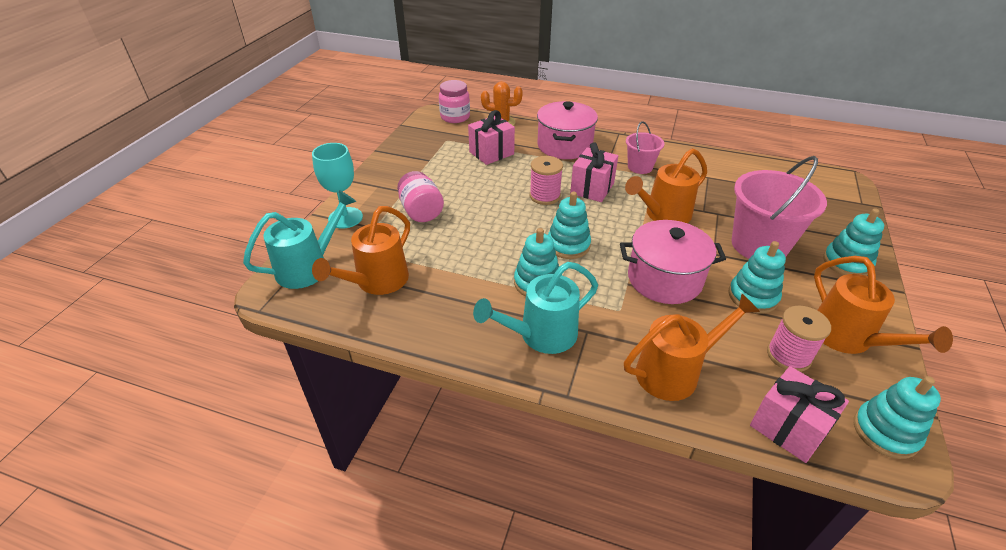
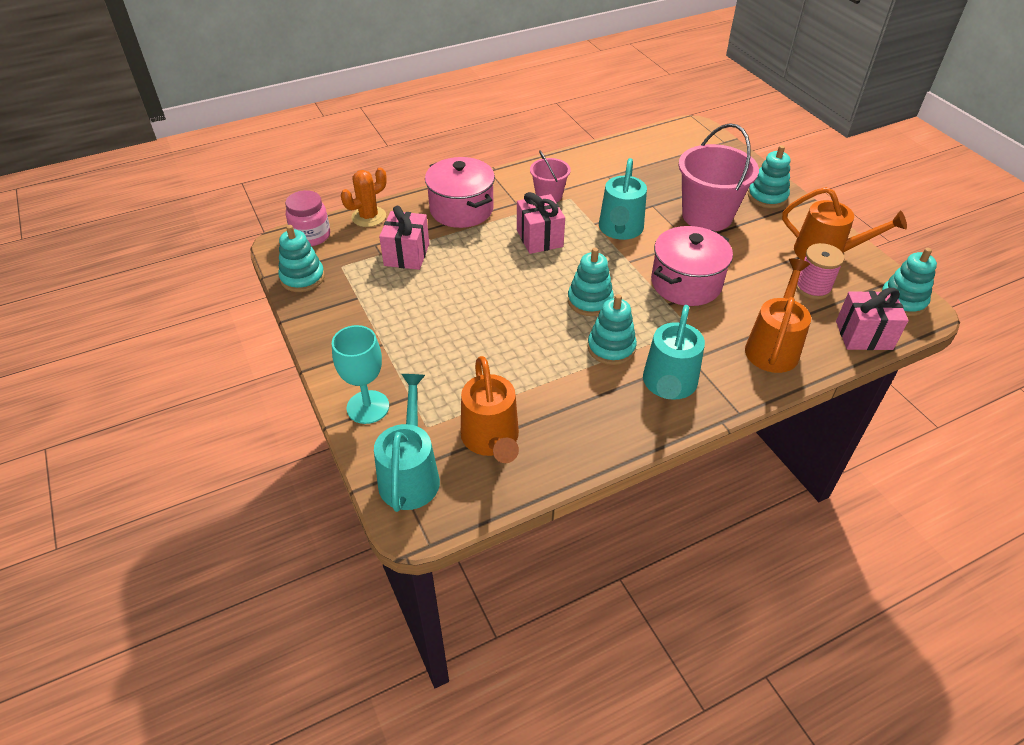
camera: 45 degrees left, 5 degrees up
(421, 212) = (430, 352): pink jar -> none
(545, 196) = (513, 269): pink spool -> none
(663, 215) = (620, 230): orange watering can -> turquoise watering can
(752, 296) = (749, 259): turquoise stacking toy -> turquoise stacking toy (302, 278)

